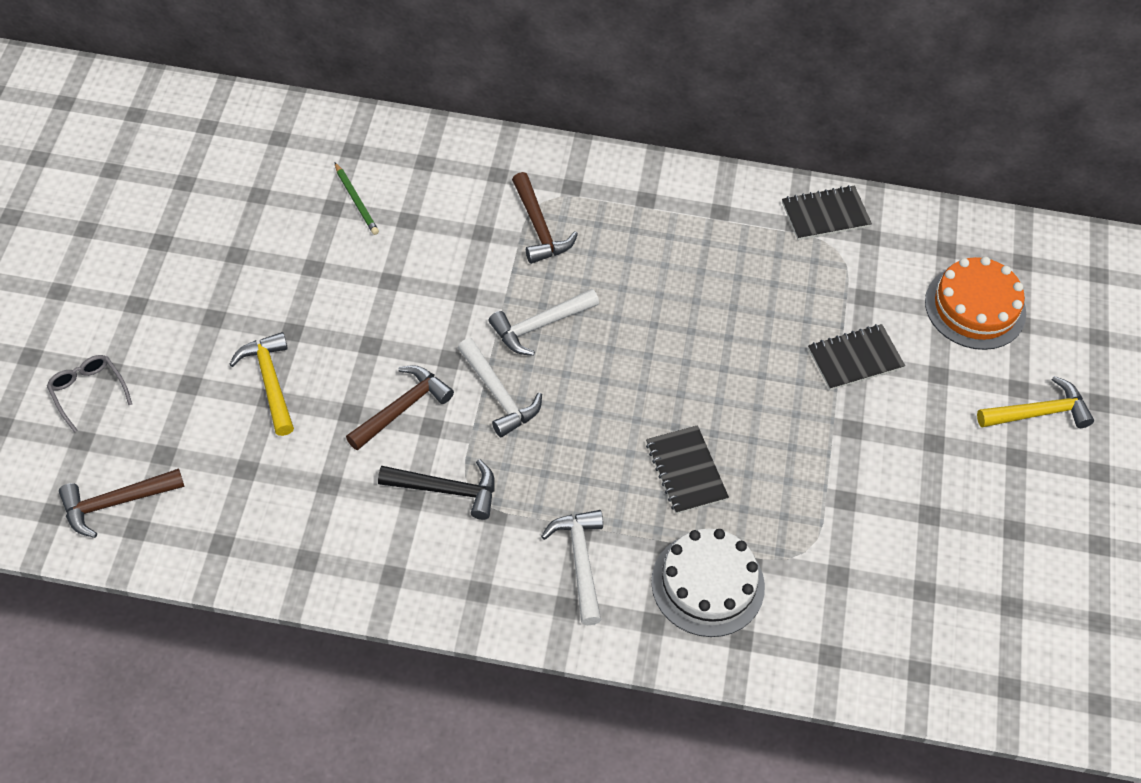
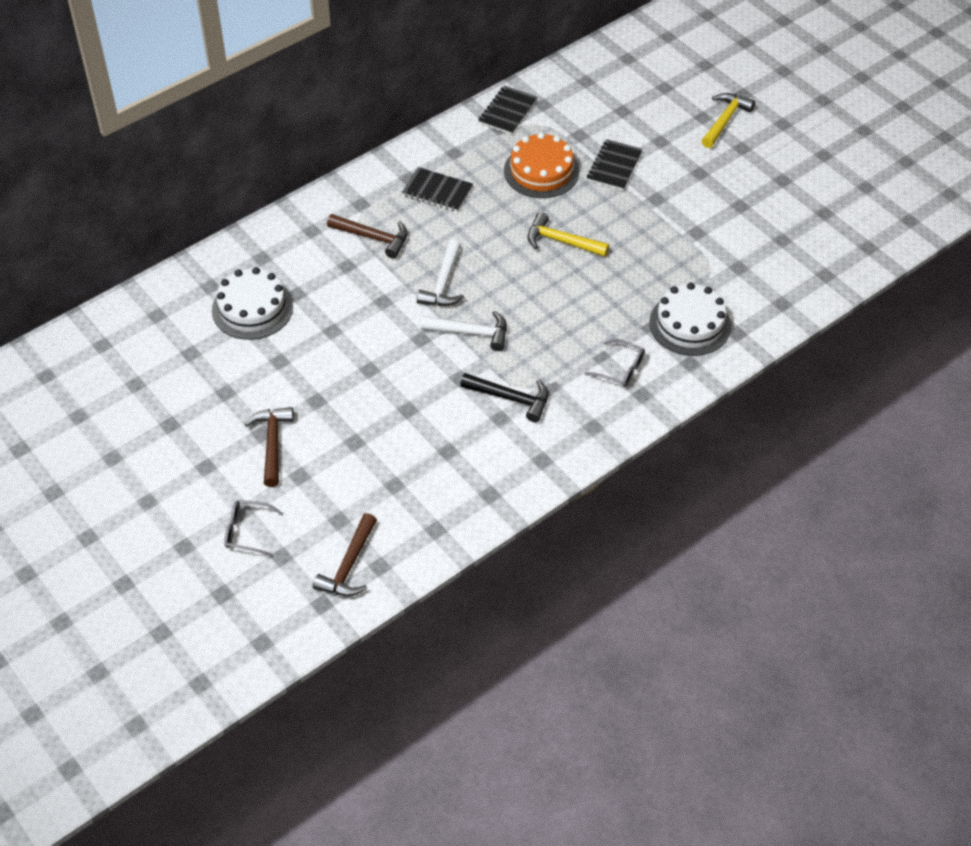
camera: 45 degrees left, 5 degrees down
(270, 382) = (342, 434): yellow hammer -> yellow hammer (561, 241)
(356, 201) = (252, 308): green pencil -> white cake
(402, 408) = (432, 383): brown hammer -> brown hammer (272, 444)
(446, 490) = (510, 398): black hammer -> black hammer turned 60 degrees clockwise
(580, 562) = (620, 369): white hammer -> grey glasses
(686, 471) = (610, 285): black notebook -> black notebook (437, 191)
(975, 307) = (635, 97): orange cake -> orange cake (541, 171)

